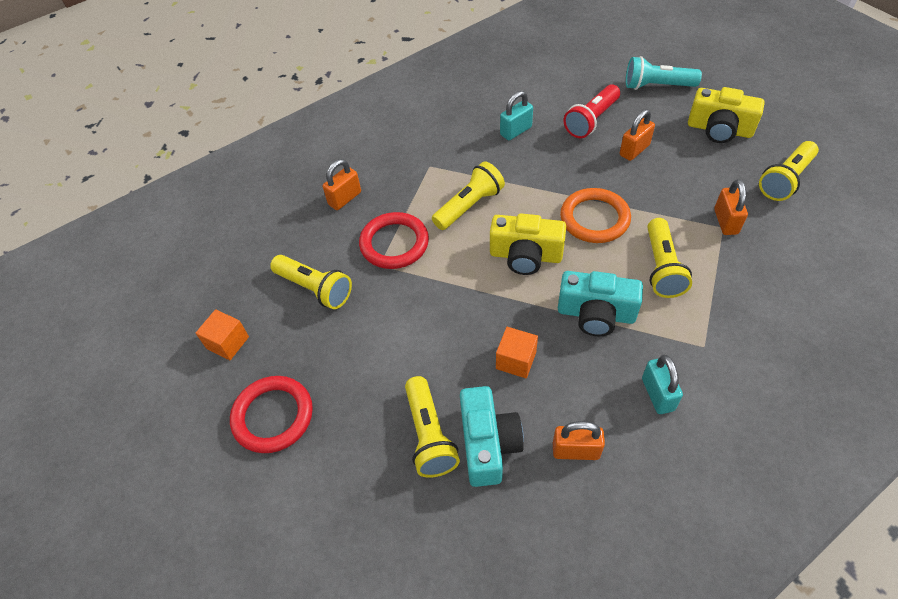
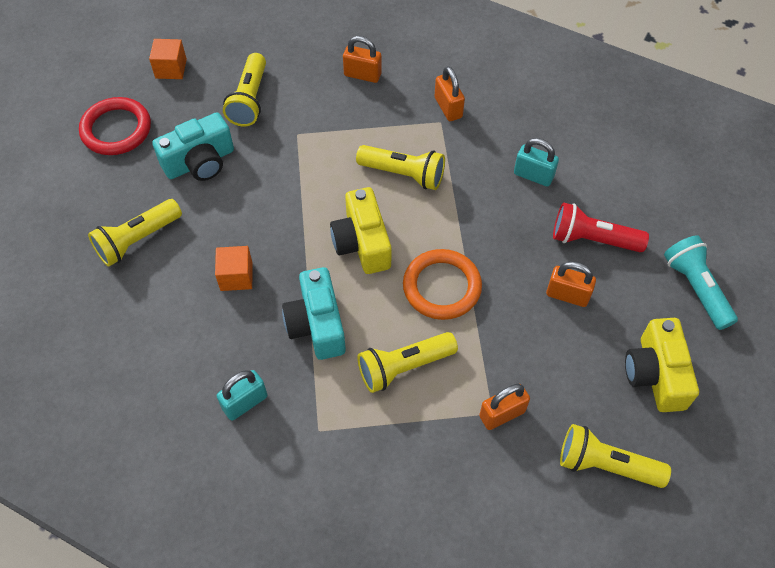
camera: 60 degrees right, 5 degrees up
(394, 243) = (327, 134): red ring -> none
(488, 444) = (144, 285): turquoise camera -> turquoise camera (200, 162)
(575, 450) = (161, 352): orange padlock -> orange padlock (448, 107)

